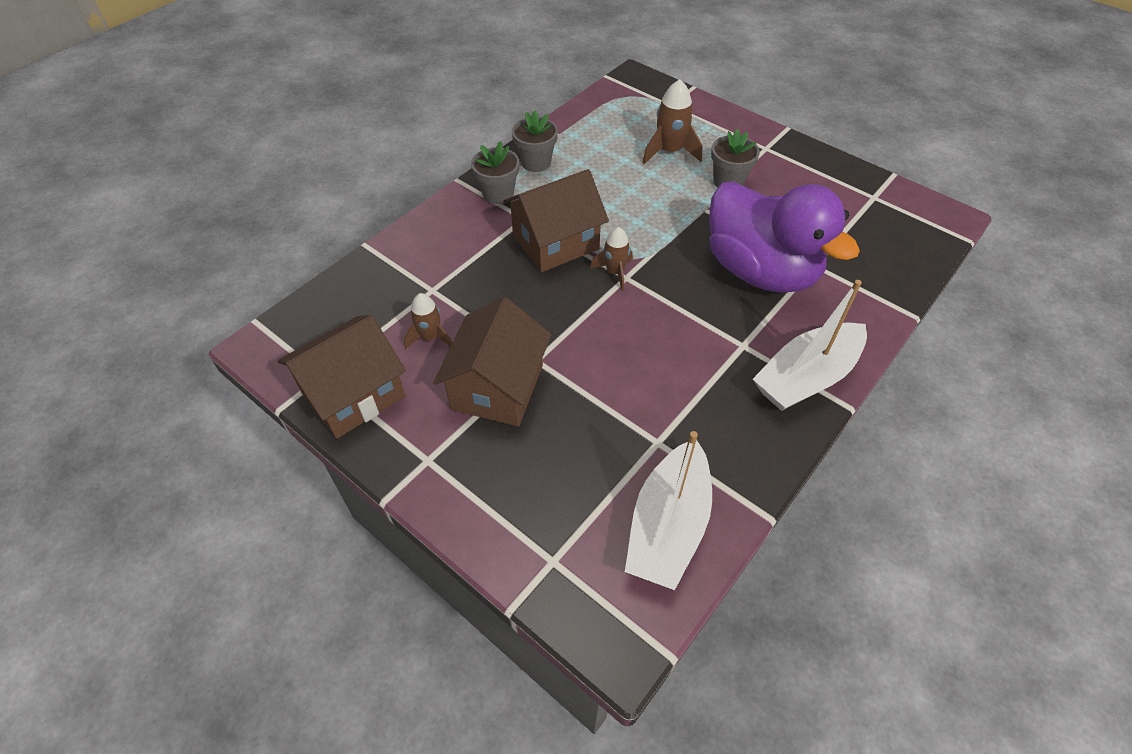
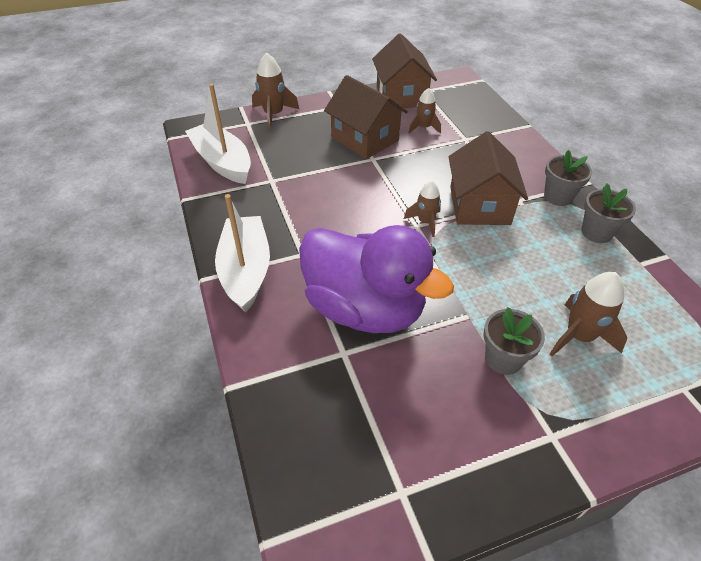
camera: 120 degrees right, 5 degrees down
(506, 537) = (273, 115): none -> brown rocket
(760, 271) = (364, 308): purple duck -> purple duck turned 135 degrees counterclockwise

